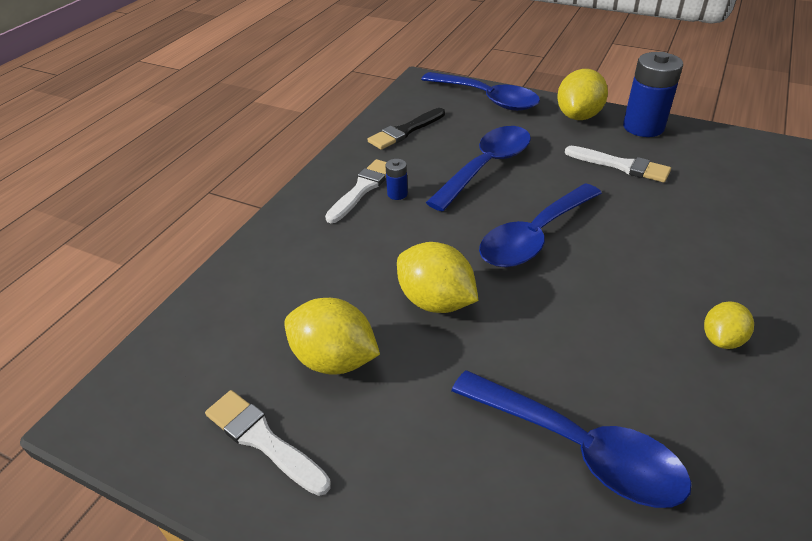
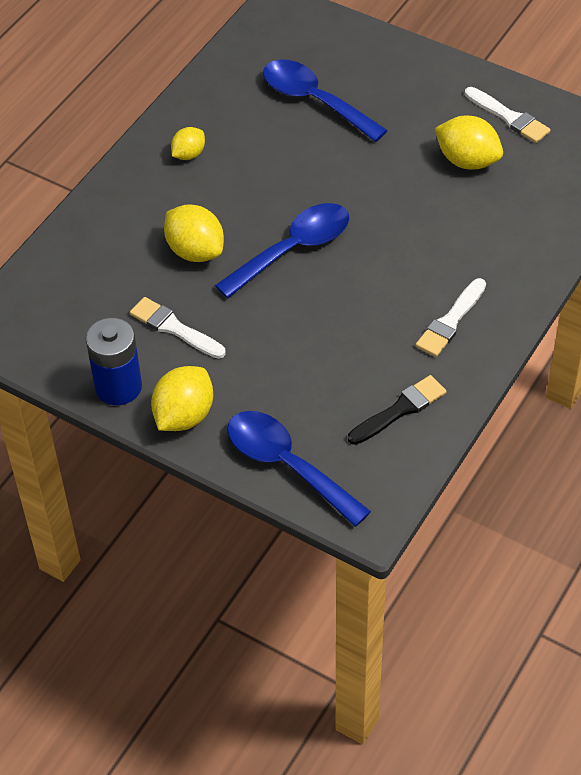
camera: 175 degrees left, 10 degrees up
(397, 194) = (414, 311): blue battery -> none
(436, 301) = (389, 197): yellow lemon -> yellow lemon (195, 251)
(486, 167) = (316, 340): blue spoon -> none

